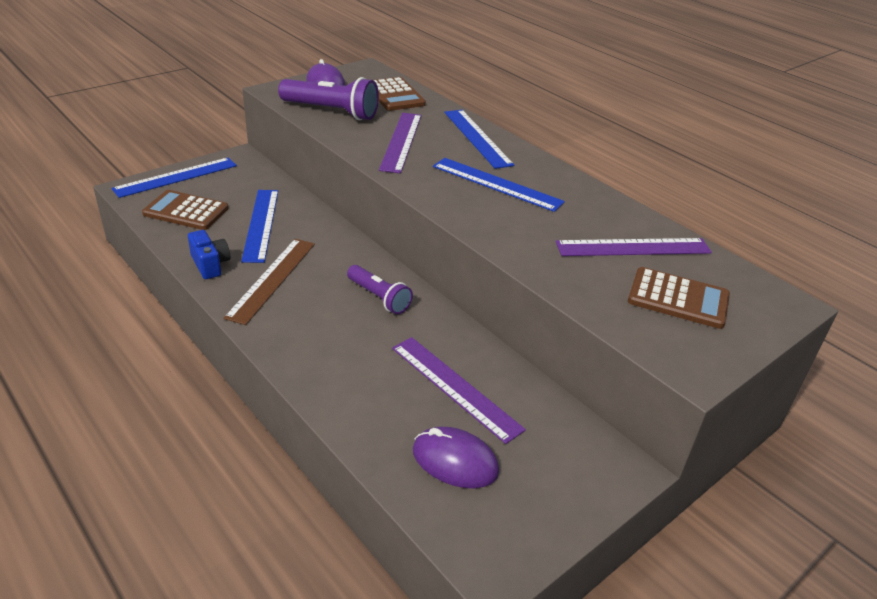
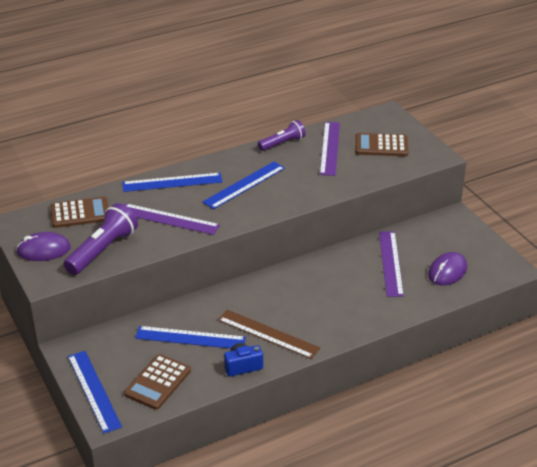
camera: 75 degrees left, 0 degrees up
(379, 297) = (299, 284): purple flashlight -> purple flashlight (282, 143)
(455, 387) = (391, 263): purple ruler -> purple ruler turned 60 degrees counterclockwise
(678, 299) = (381, 145): brown calculator -> brown calculator turned 120 degrees counterclockwise

